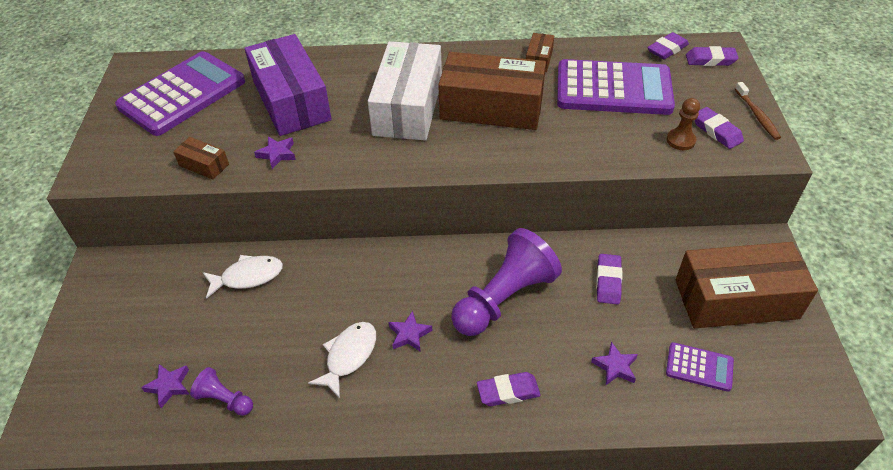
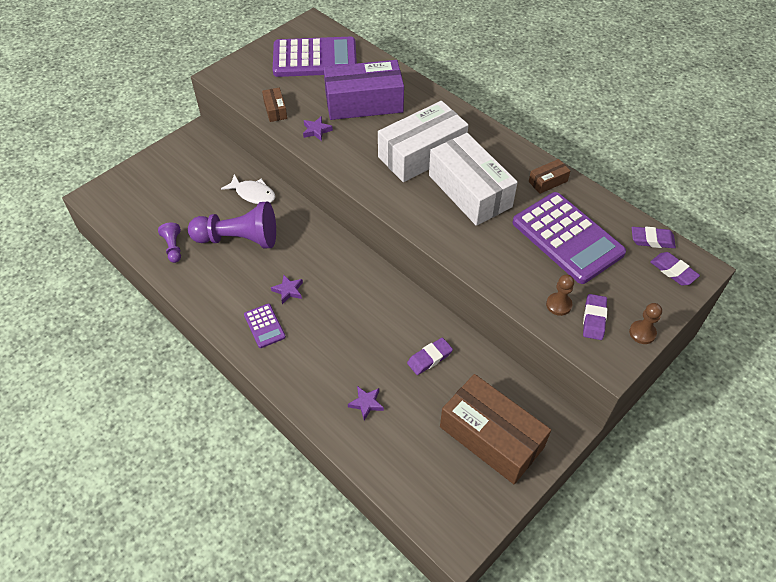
camera: 45 degrees right, 5 degrees up
(169, 386) = (160, 220): purple star -> none
(291, 100) = (364, 103): purple box -> purple box turned 60 degrees clockwise
(349, 356) = (248, 275): white fish -> none
(491, 107) = (470, 191): brown box -> white box
(504, 298) = (359, 315): purple pawn -> purple pawn (239, 239)
(508, 391) = (296, 363): purple eraser -> none
(699, 367) = (411, 448): purple calculator -> purple calculator (264, 326)
(757, 115) = (642, 333): brown toothbrush -> brown pawn

